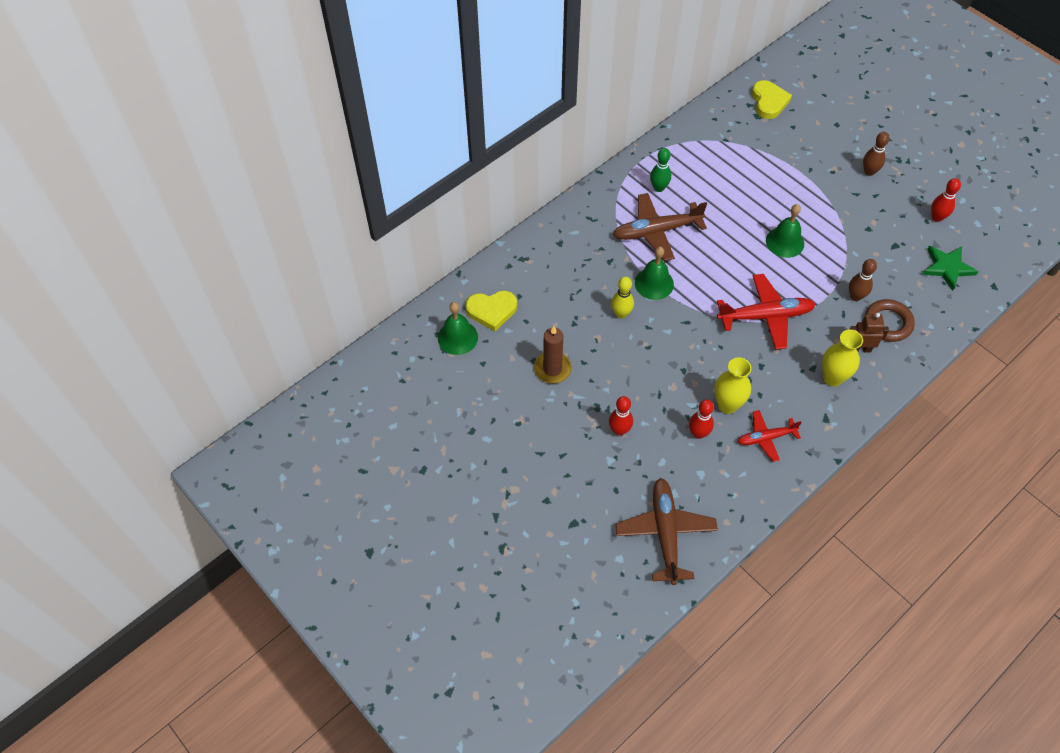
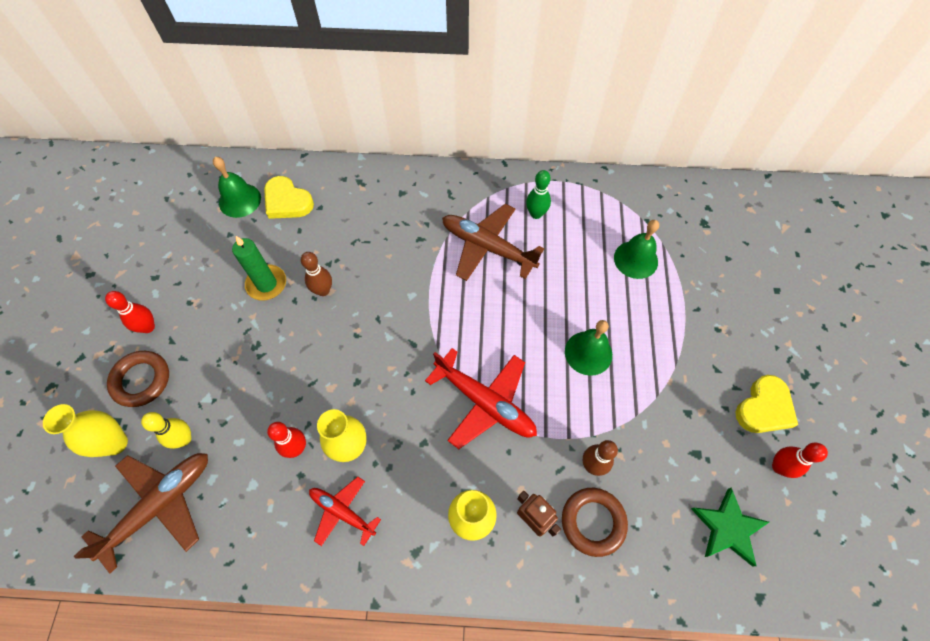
camera: 45 degrees right, 5 degrees up
(552, 369) = (266, 284): brown candle -> green candle
(555, 489) = (141, 380): none -> brown ring
(592, 533) = (115, 443): none -> yellow vase
(619, 430) = (245, 381): red bowling pin -> red bowling pin (148, 327)
(621, 313) = (372, 288): yellow bowling pin -> yellow bowling pin (184, 439)
(654, 283) = (429, 287): green bell -> green bell (635, 259)
(769, 102) = (731, 219): yellow heart -> yellow heart (764, 408)
(869, 172) = (757, 360): brown bowling pin -> brown bowling pin (323, 290)

